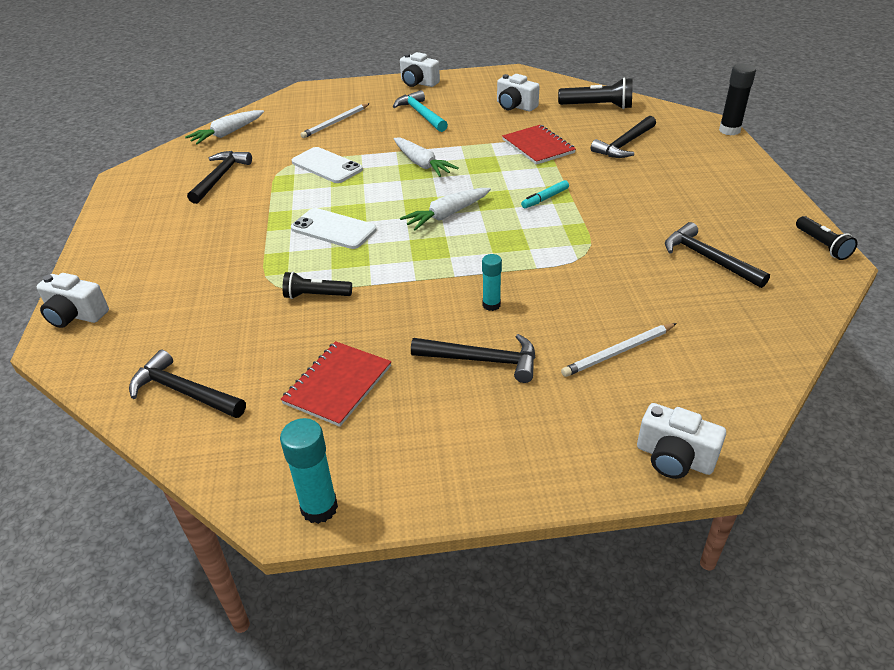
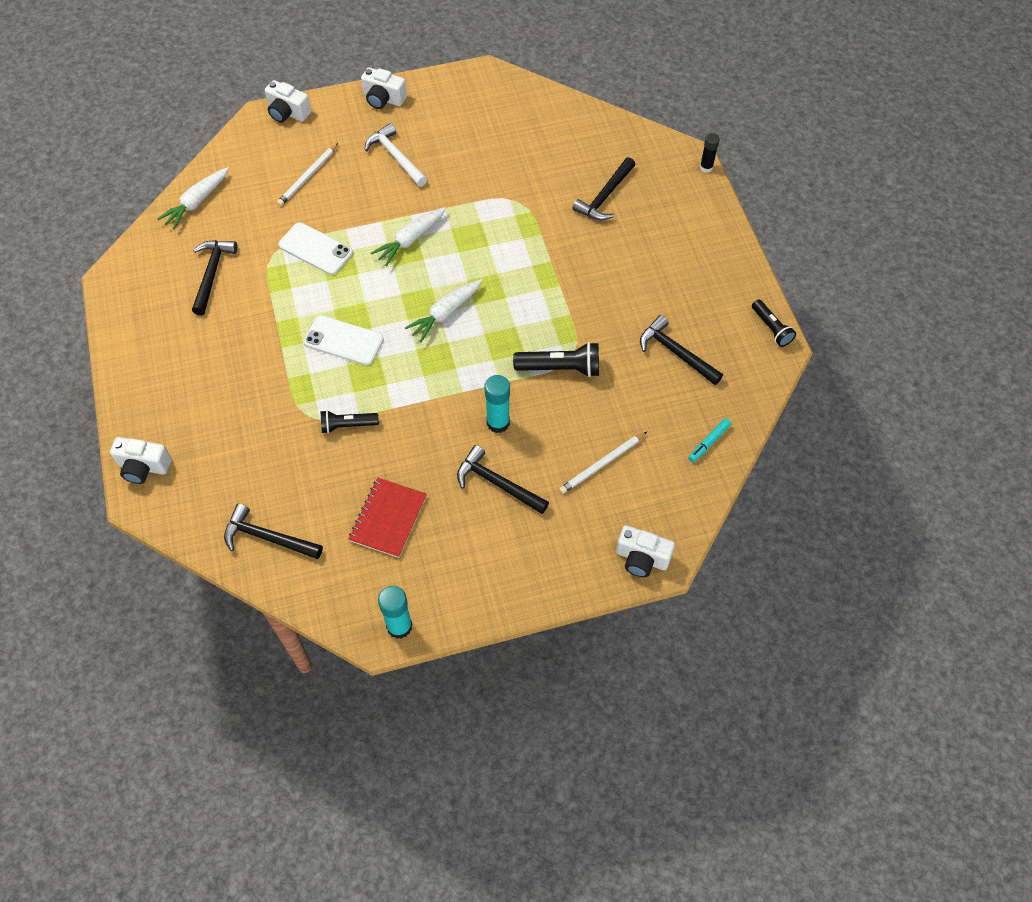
camera: 10 degrees left, 20 degrees up
(421, 114) = (396, 157): turquoise hammer -> white hammer
(422, 164) = (410, 240): white carrot -> white carrot turned 90 degrees clockwise
(482, 360) = (497, 483): black hammer -> black hammer turned 150 degrees counterclockwise
(491, 305) = (498, 423): turquoise glue stick -> turquoise glue stick, size x1.54
(515, 106) = (492, 137): white camera -> white camera (288, 113)
(538, 146) = (521, 205): red notebook -> none
(545, 198) = (533, 284): turquoise marker -> turquoise marker (709, 442)
(597, 106) = (577, 133): black flashlight -> black flashlight (560, 368)
(729, 130) = (706, 167): black glue stick -> black glue stick, size x0.65

